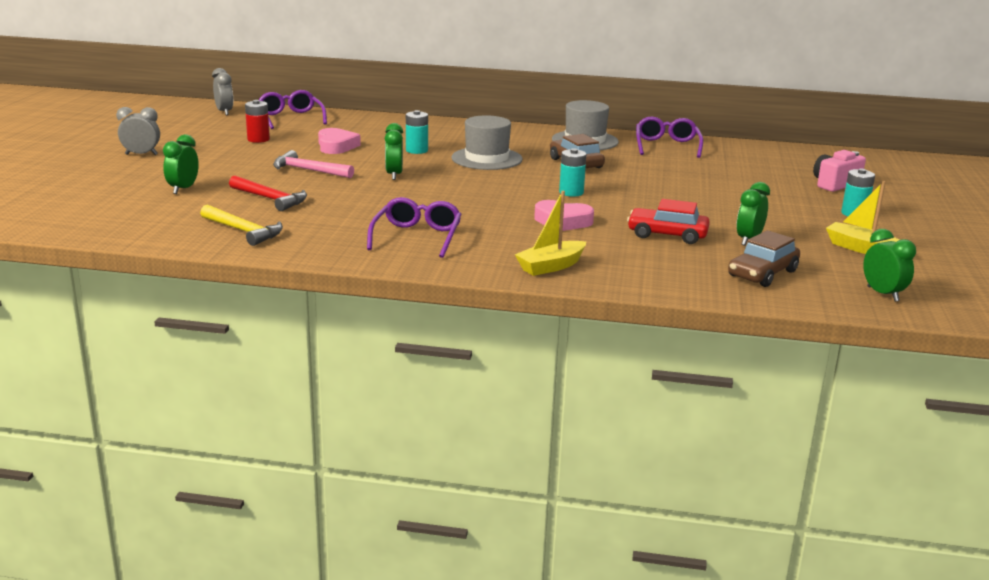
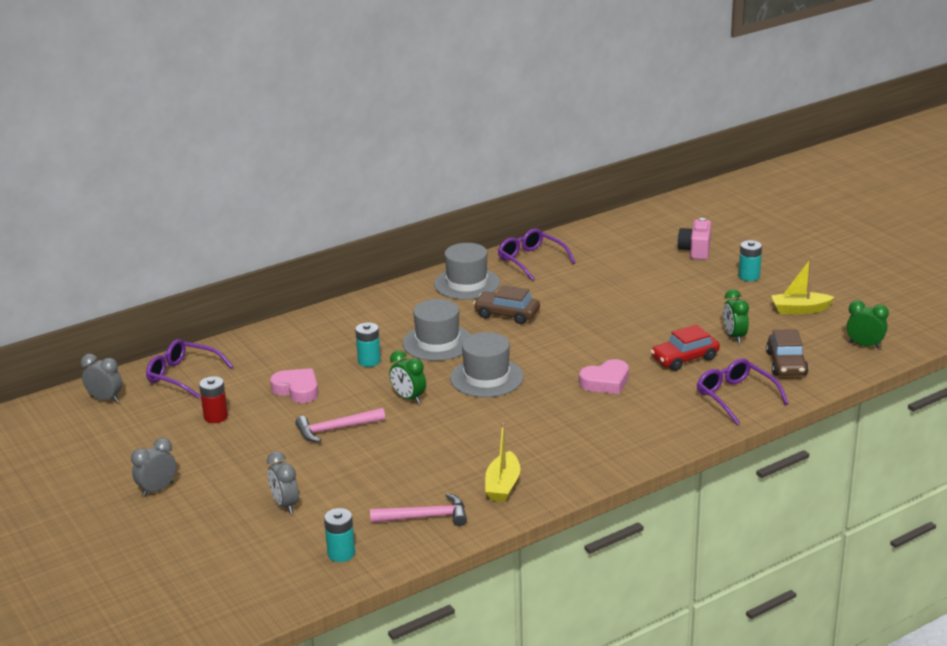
camera: 40 degrees left, 5 degrees up
(183, 189) = (285, 505): green clock -> grey clock
(243, 231) = (425, 517): yellow hammer -> pink hammer
(270, 199) = (374, 475): red hammer -> none
(417, 237) = (547, 451): purple glasses -> purple glasses (735, 397)
(475, 186) = (486, 377): none -> grey hat
(551, 266) = (672, 428): yellow boat -> yellow boat (502, 485)
(571, 192) = (559, 348): turquoise battery -> turquoise battery (341, 553)

